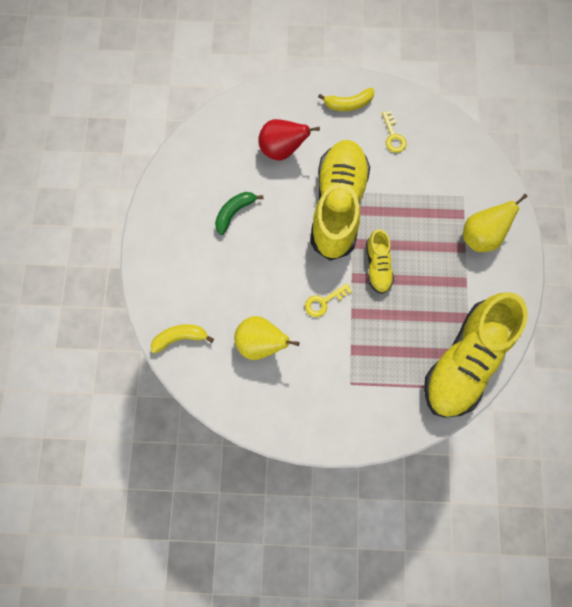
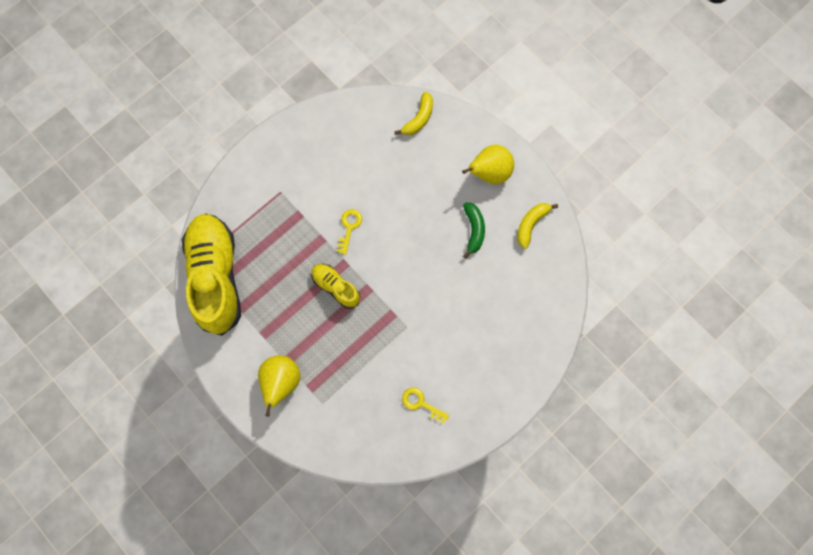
camera: 135 degrees right, 0 degrees up
(261, 343) = (364, 163): yellow pear -> yellow pear (489, 173)
(282, 150) = (491, 309): red pear -> none
(338, 206) = (407, 305): yellow shoe -> none
(348, 104) = (481, 398): yellow banana -> yellow banana (531, 224)

